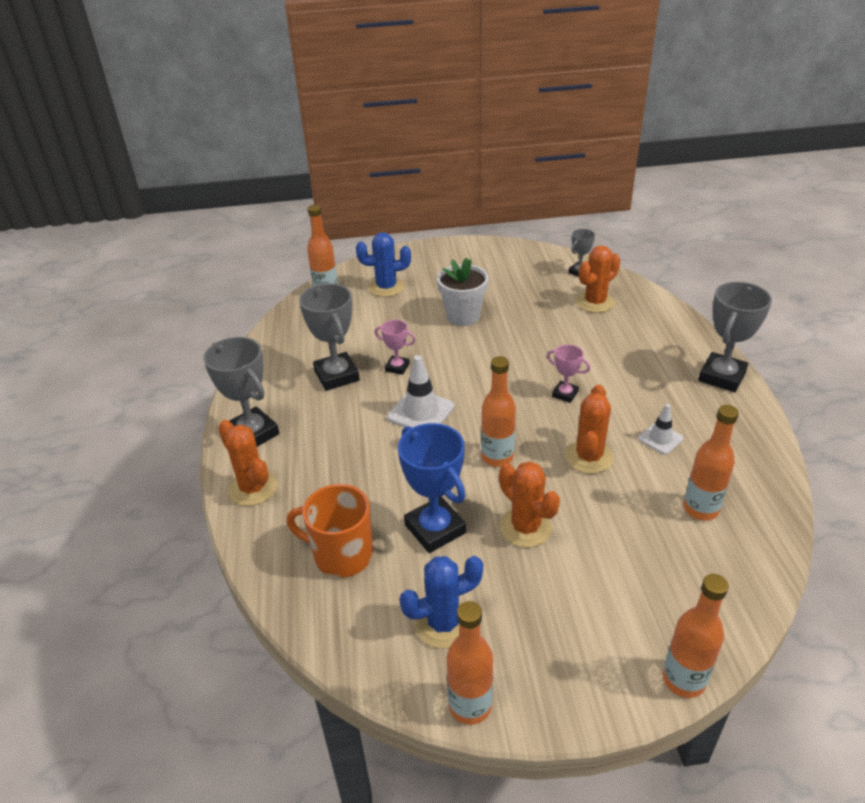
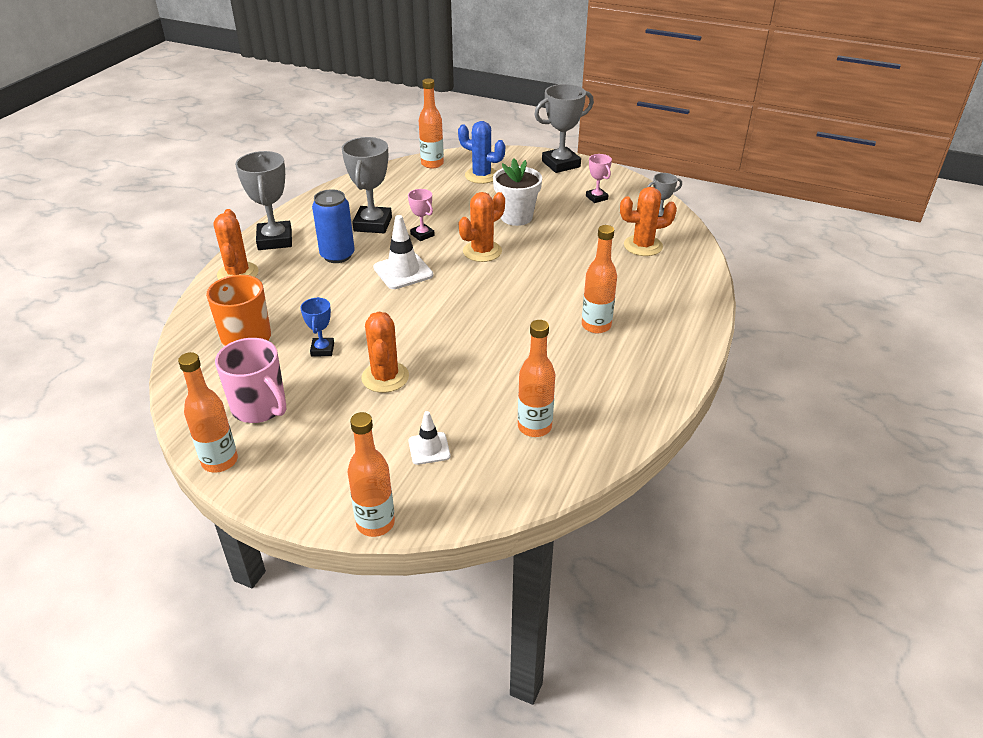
camera: 30 degrees right, 0 degrees up
(338, 423) = (337, 255): none -> blue can
(435, 529) = (322, 349): blue trophy -> blue trophy, size x0.53
(443, 623) = (260, 407): blue cactus -> pink mug
(497, 457) = (421, 324): orange bottle -> orange bottle (596, 326)
(565, 394) = (528, 303): pink trophy -> pink trophy (596, 198)
(589, 457) = (491, 353): orange cactus -> orange cactus (482, 251)
(660, 439) = (566, 365): white traffic cone -> white traffic cone (429, 448)
(721, 377) = (684, 344): grey trophy -> grey trophy (561, 164)

